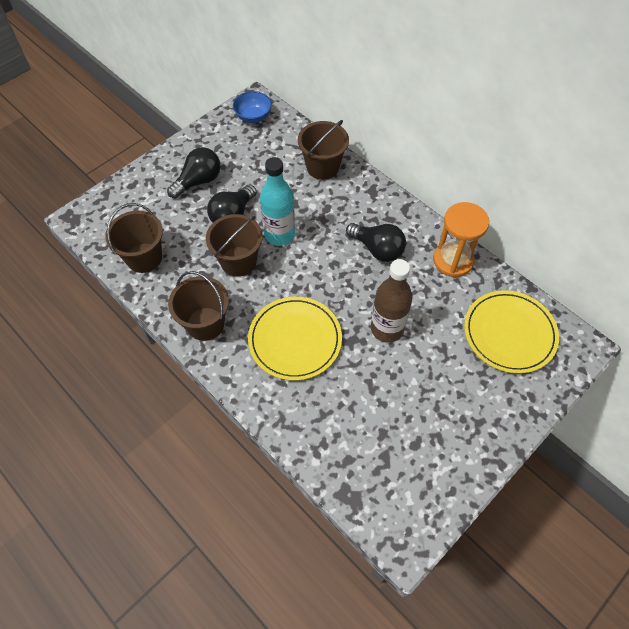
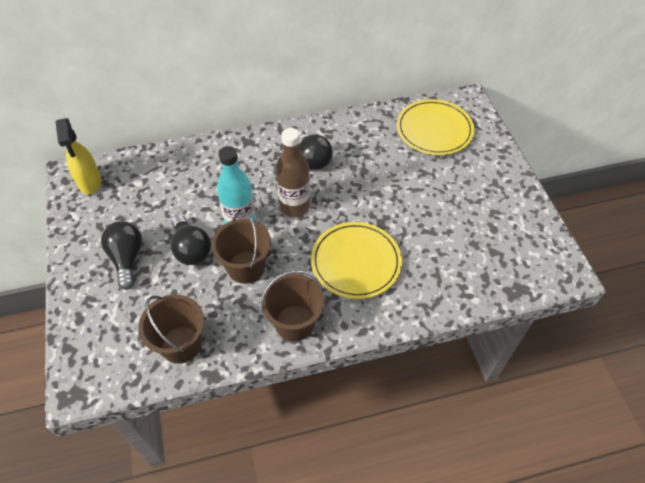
camera: 60 degrees left, 5 degrees down
(253, 117) = (90, 182): blue bowl -> yellow spray bottle
(322, 167) = (194, 161): brown bucket -> none
(387, 329) = (385, 196): brown bottle -> brown bottle (294, 206)
(453, 260) = (351, 128): orange hourglass -> none

